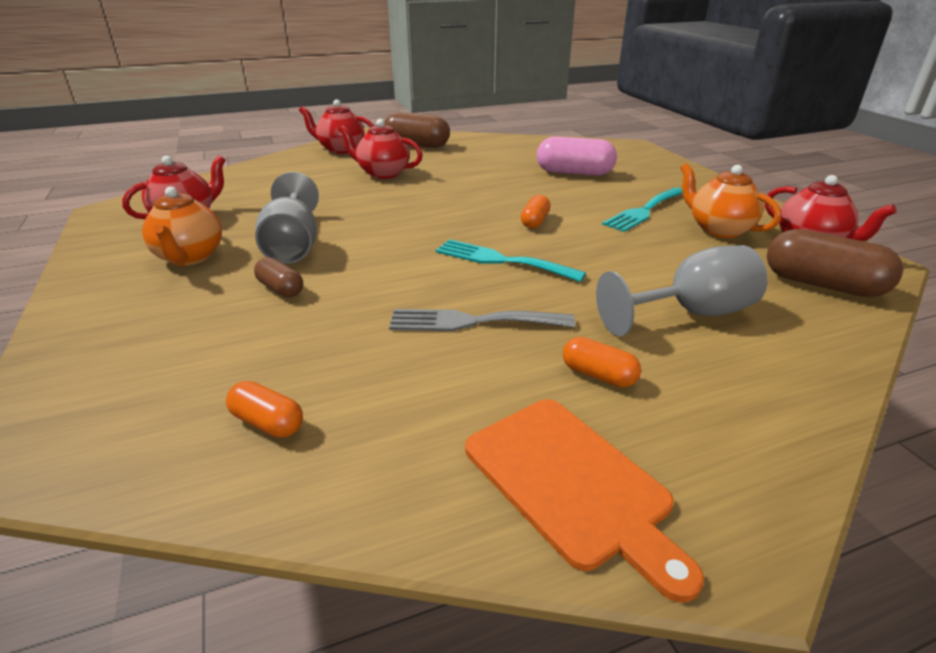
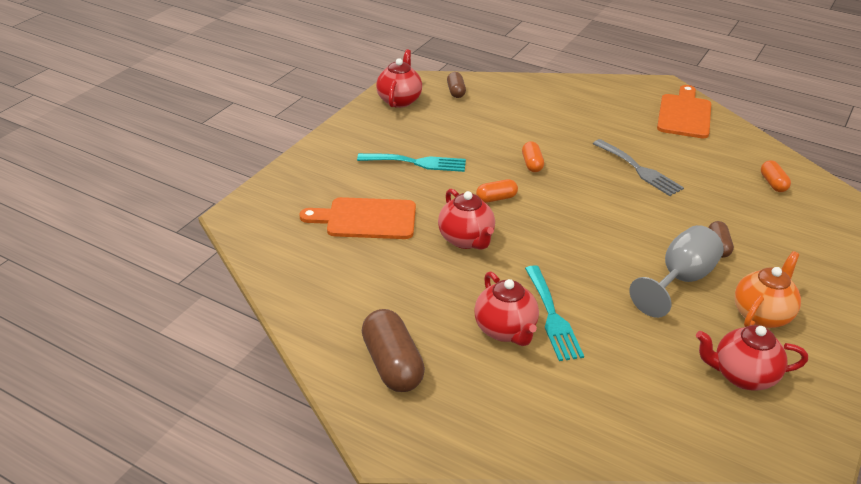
camera: 130 degrees left, 5 degrees up
(341, 149) = (478, 420): red teapot -> red teapot (466, 240)
(501, 260) = (569, 188): turquoise fork -> turquoise fork (552, 317)
(574, 173) = (366, 219): pink capsule -> orange cutting board
(598, 375) = (623, 126): orange capsule -> orange capsule (532, 164)
(691, 313) = (539, 117): grey goblet -> none
(718, 229) = (415, 130): orange teapot -> none
(822, 284) = (456, 91): brown capsule -> brown capsule, size x0.54

